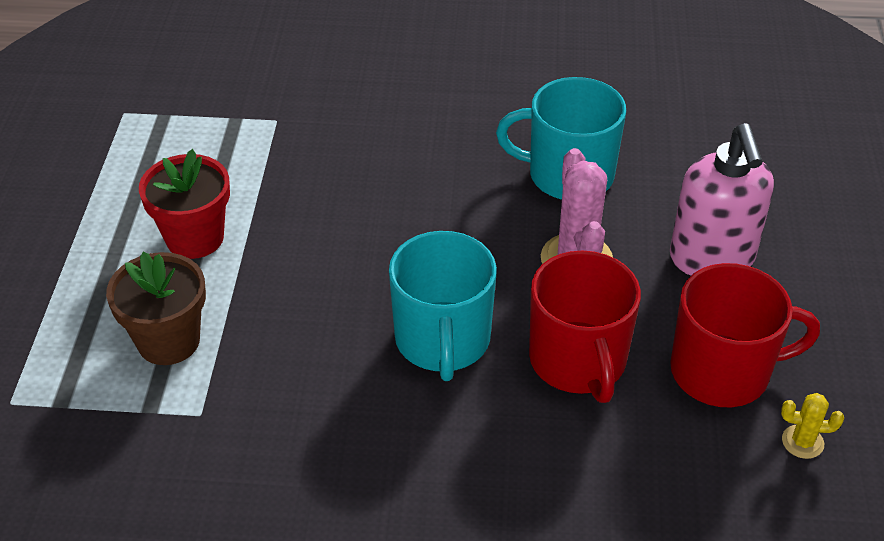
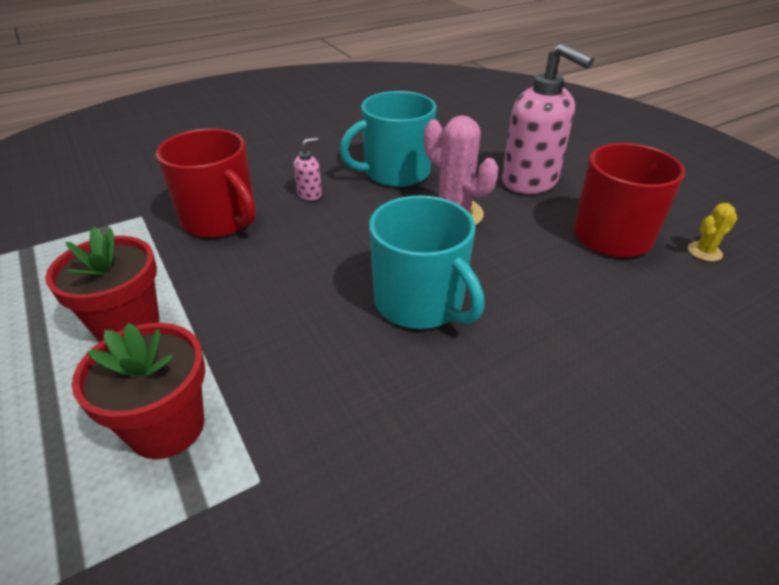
camera: 35 degrees left, 5 degrees down
(168, 341) = (167, 427): brown flower pot -> red flower pot
(451, 164) = (310, 194): none -> pink soap dispenser
(578, 361) = (526, 270): red mug -> red mug (220, 219)

